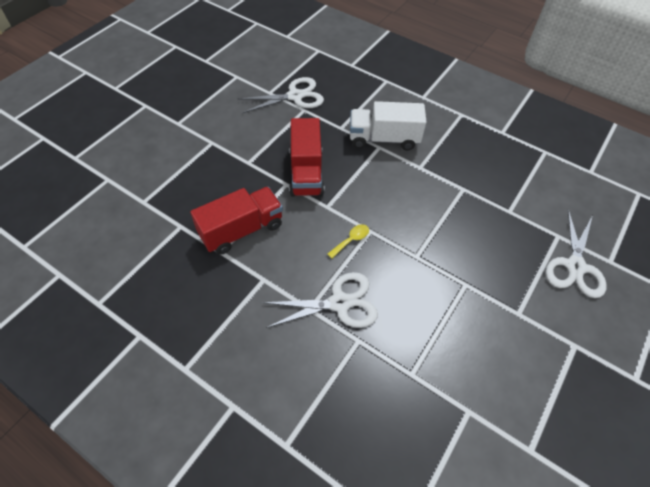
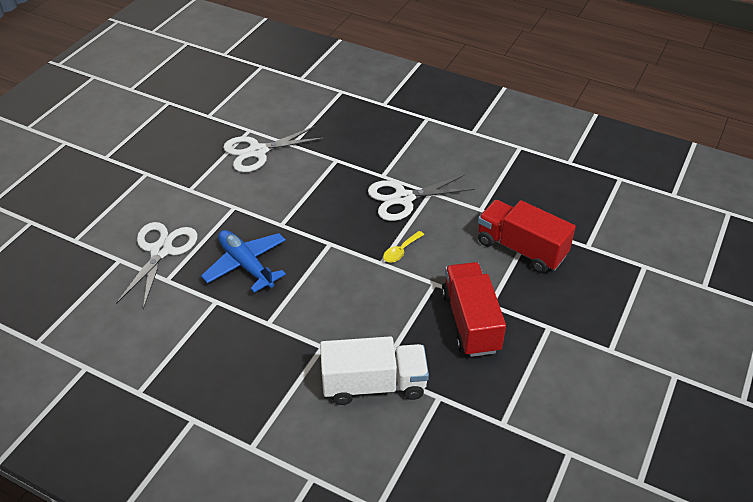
camera: 175 degrees right, 10 degrees down
(241, 230) = (521, 249): red truck -> red truck turned 75 degrees clockwise
(295, 96) = (525, 449): white scissors -> white scissors (257, 151)
(491, 242) = (246, 265): none -> blue plane

